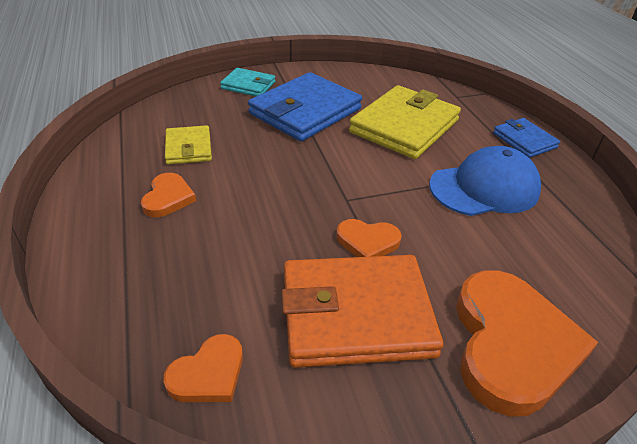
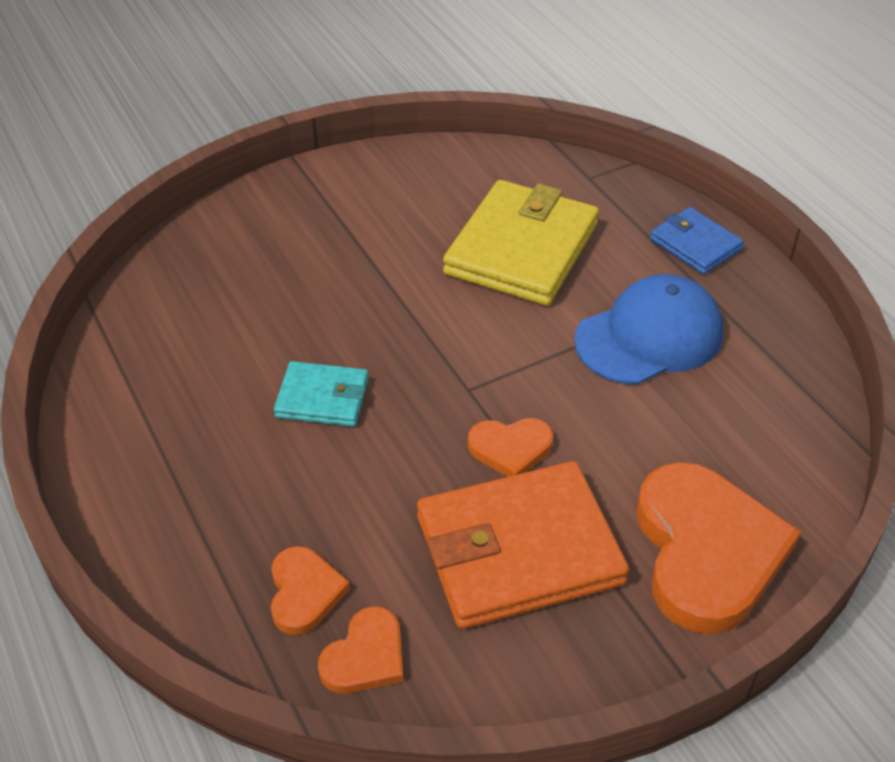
camera: 10 degrees left, 5 degrees up
(168, 198) = (222, 433): orange heart -> orange heart (304, 592)
(188, 148) = (218, 345): yellow wallet -> none
(248, 85) = (266, 210): turquoise wallet -> turquoise wallet (322, 398)
(305, 111) = (369, 246): blue wallet -> none

